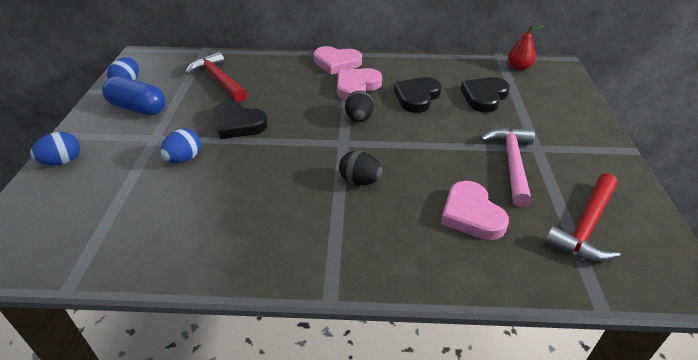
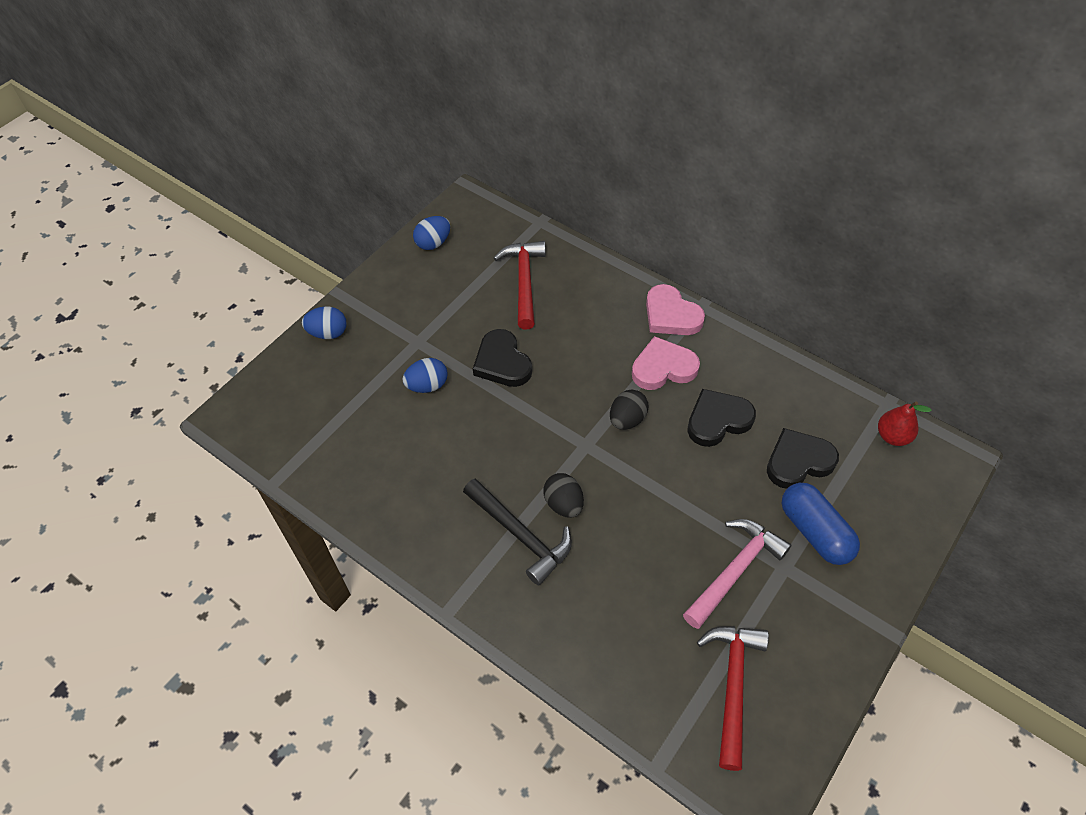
camera: 35 degrees right, 15 degrees up
(138, 108) = (424, 289): blue capsule -> blue capsule (815, 532)
(345, 215) = (521, 535): none -> black hammer
(471, 214) = (634, 604): pink heart -> none
(586, 226) = (732, 685): red hammer -> red hammer turned 120 degrees clockwise

